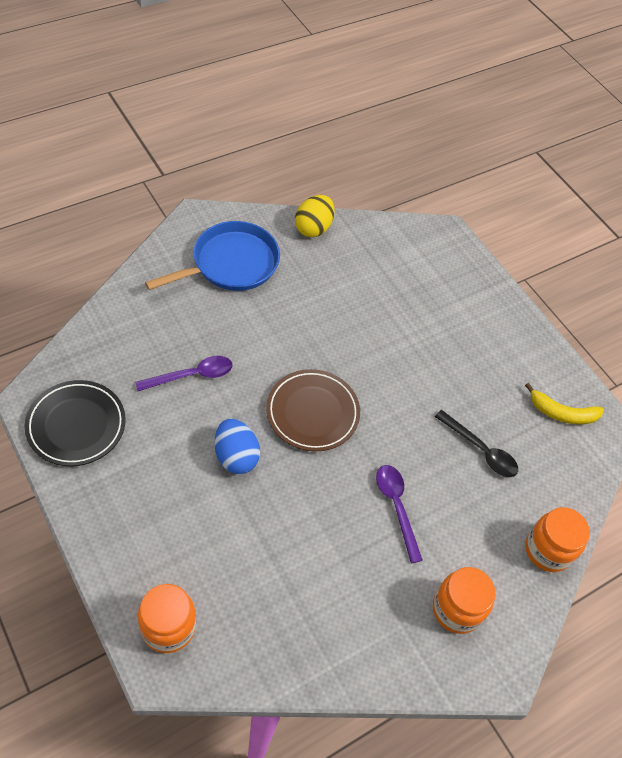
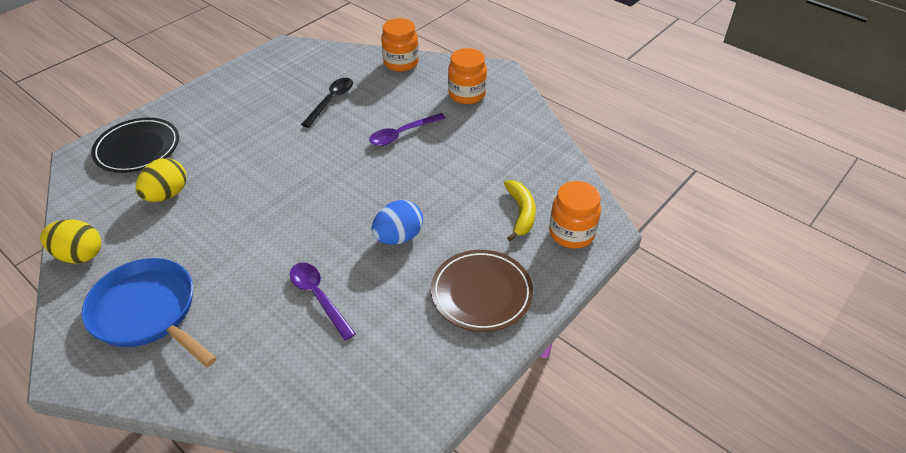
camera: 100 degrees left, 10 degrees down
(76, 425) = (417, 374): black plate -> black plate (138, 149)
(312, 413) = (331, 199): brown plate -> brown plate (481, 293)
(367, 288) = (167, 195): none -> yellow egg
(562, 413) = (281, 68): yellow banana -> yellow banana (521, 213)

